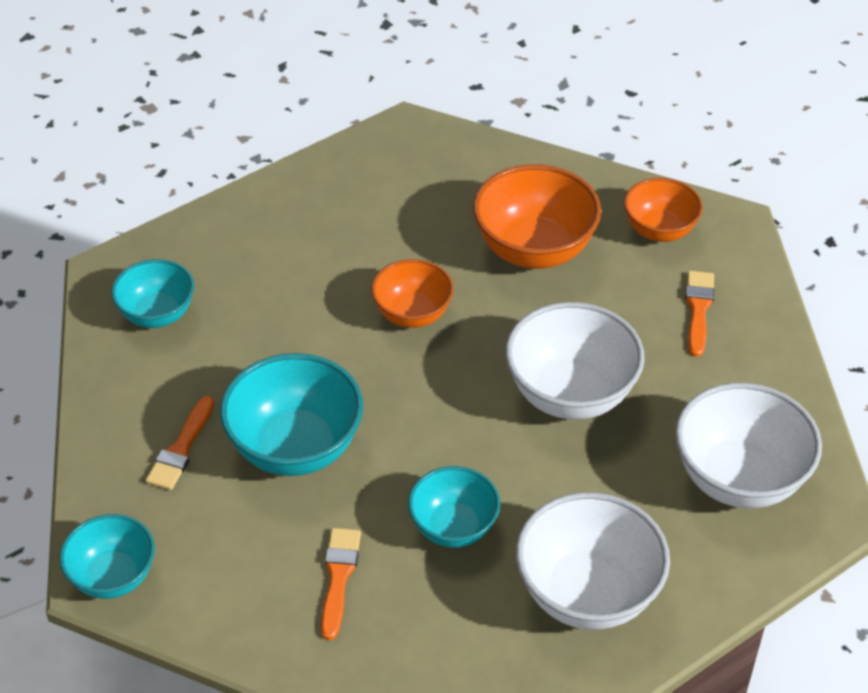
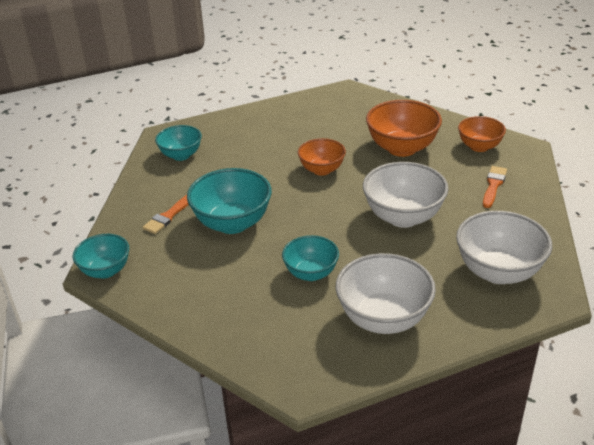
camera: 15 degrees right, 10 degrees down
(339, 577) = (233, 288): orange brush -> none

